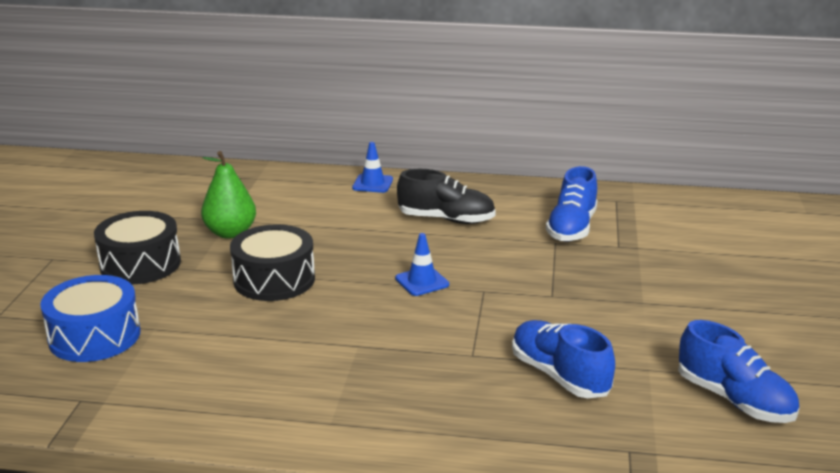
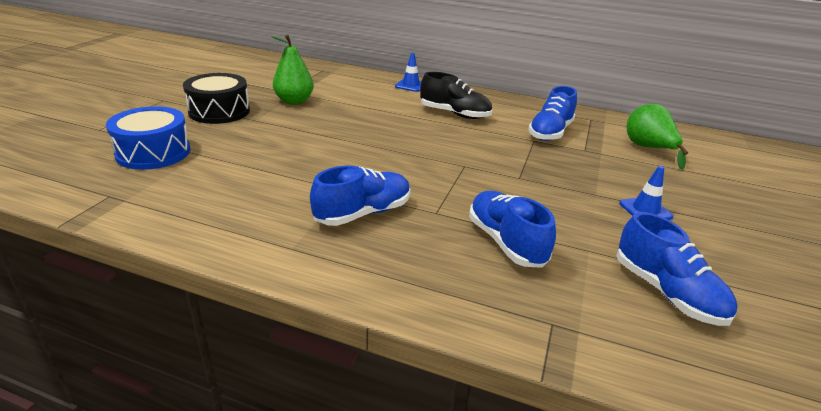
camera: 10 degrees right, 5 degrees up
(274, 279) = (307, 135): black drum -> none
(391, 370) = (363, 213): none -> blue shoe
(422, 281) = (418, 152): blue traffic cone -> blue traffic cone (645, 210)
(691, 232) = (648, 148): none -> green pear

